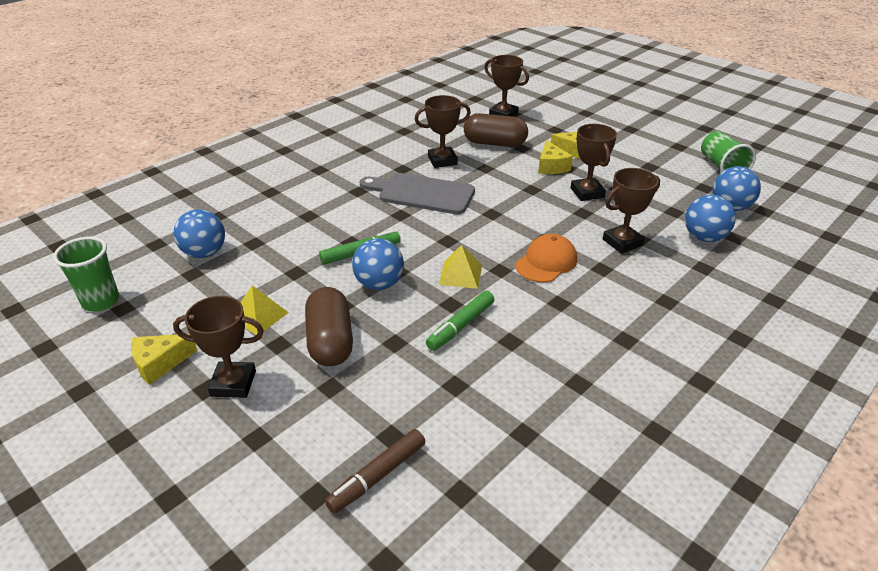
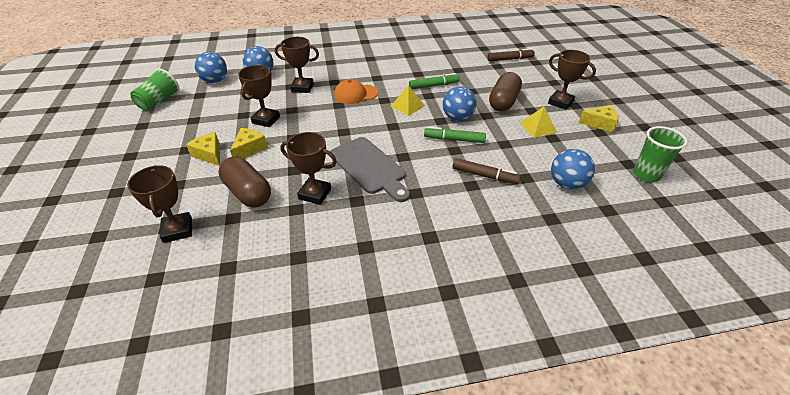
camera: 145 degrees left, 5 degrees up
(300, 228) = (484, 176): none -> brown marker

